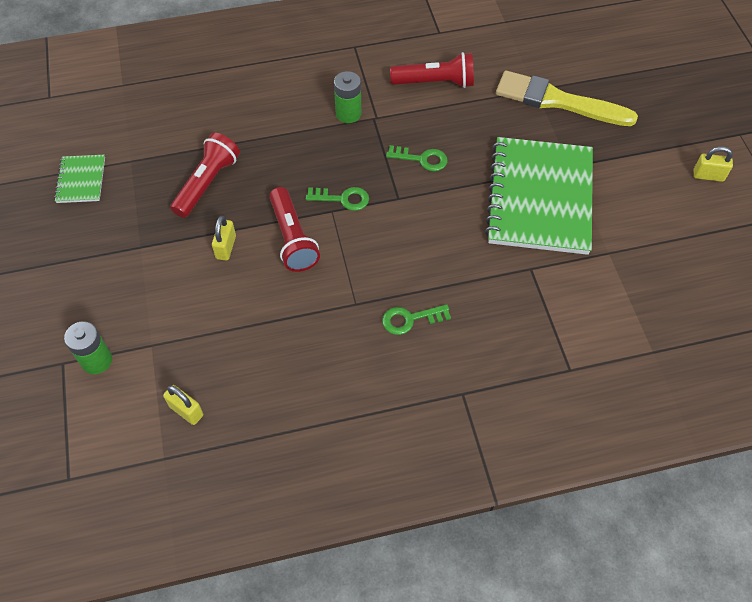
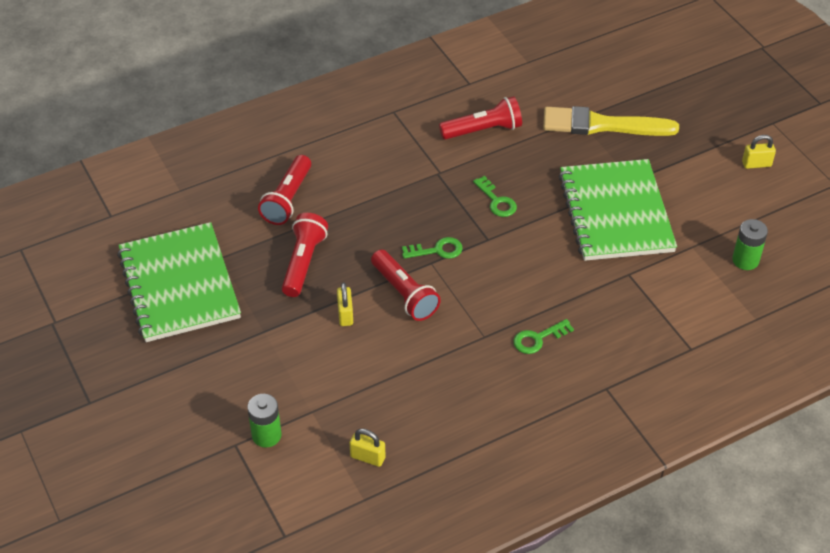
camera: 15 degrees left, 10 degrees down
(81, 180) = (179, 285): green notebook -> green notebook, size x2.26
(218, 114) = (287, 199): none -> red flashlight
(348, 114) = (412, 174): green battery -> green battery (745, 260)
(422, 159) = (496, 201): green key -> green key turned 60 degrees clockwise

